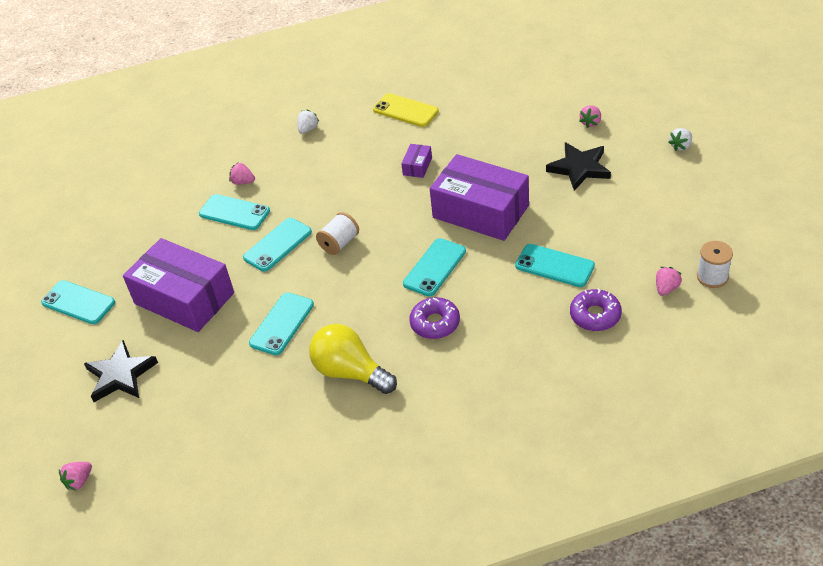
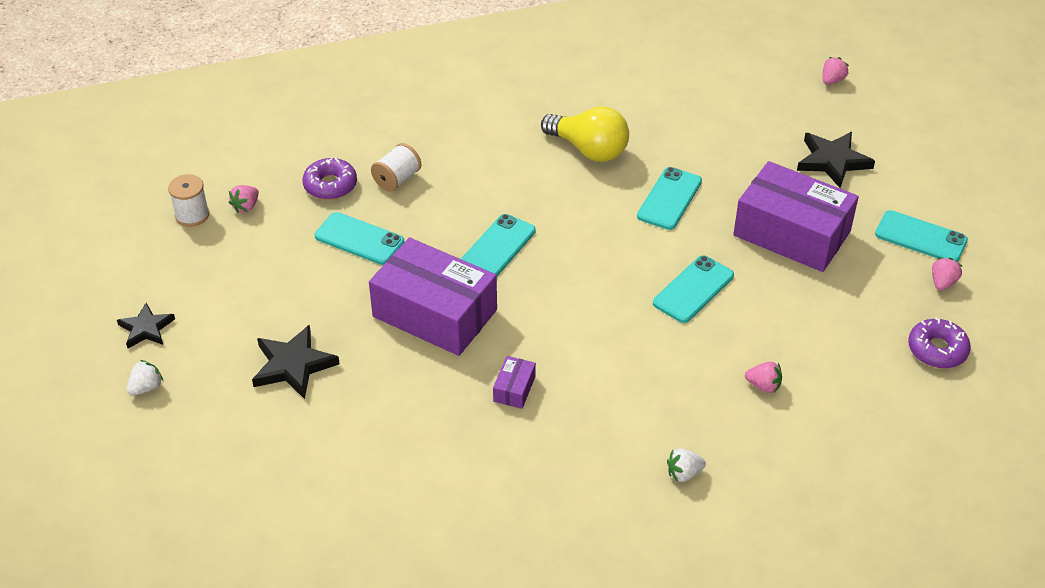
camera: 175 degrees right, 0 degrees up
(234, 212) = (762, 339): turquoise phone -> none
(308, 129) = (684, 473): white strawberry -> white strawberry turned 45 degrees clockwise
(339, 243) = (614, 285): white spool -> white spool (397, 179)
(405, 110) = (530, 495): yellow phone -> none
(435, 323) = (500, 188): purple donut -> purple donut (937, 350)
(591, 123) = (254, 440): pink strawberry -> pink strawberry (942, 283)
(702, 183) = (146, 328): none -> black star

